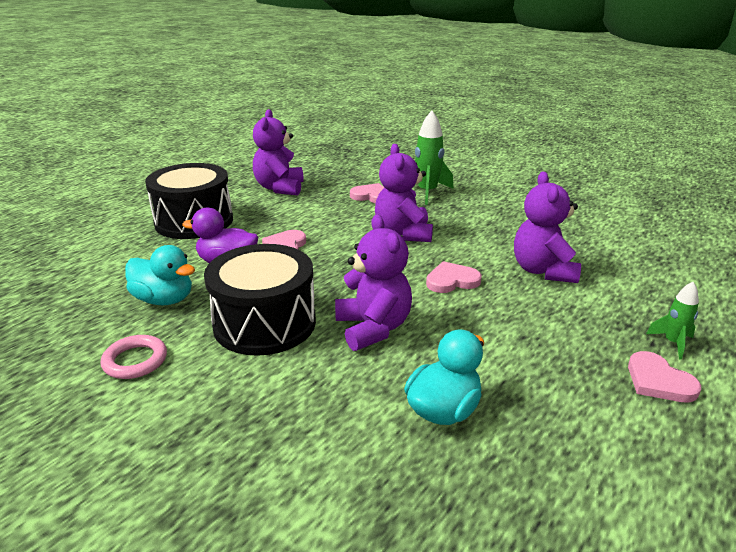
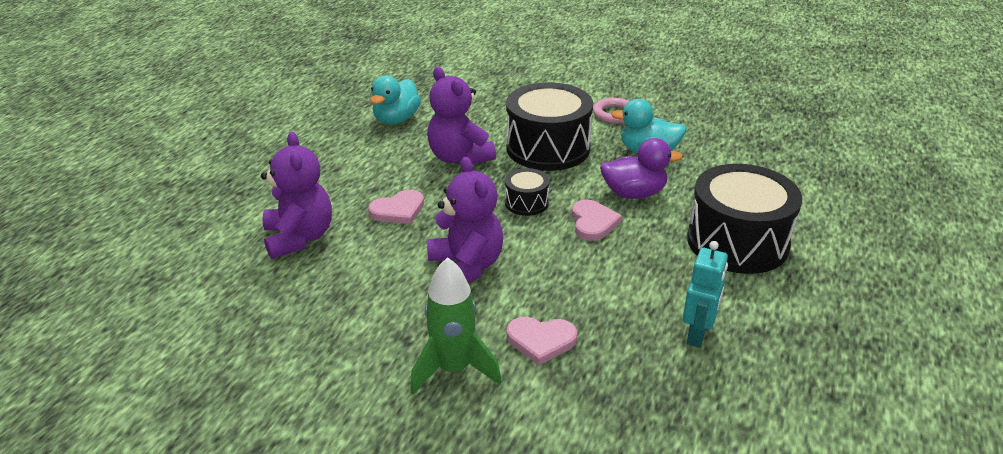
camera: 165 degrees right, 5 degrees up
(280, 188) = (698, 334): purple teddy bear -> turquoise robot
(329, 270) = (526, 203): none -> black drum
(658, 381) = (243, 154): pink heart -> none
(672, 343) = (212, 182): green rocket -> none

